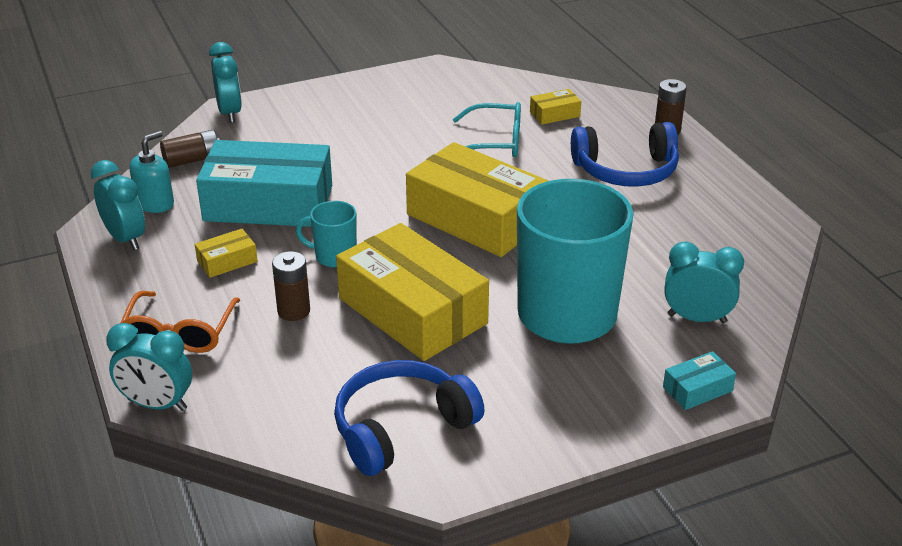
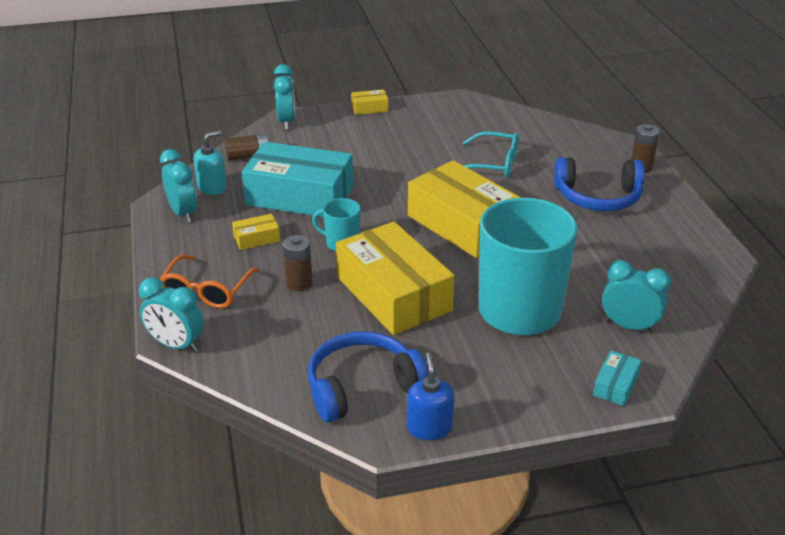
camera: 10 degrees right, 0 degrees up
(493, 466) = (429, 427): none -> blue soap dispenser
(554, 114) = (548, 145): yellow box -> yellow box (369, 108)
(697, 389) = (616, 385): turquoise box -> turquoise box turned 45 degrees counterclockwise

